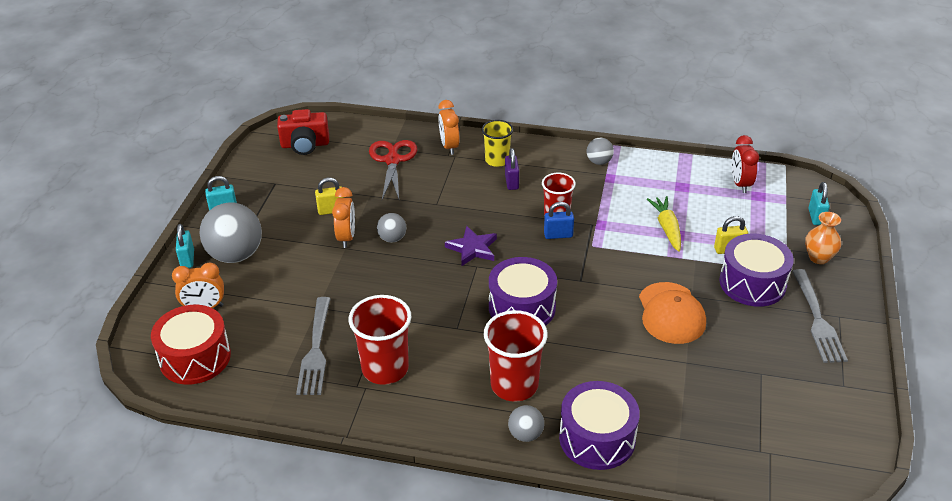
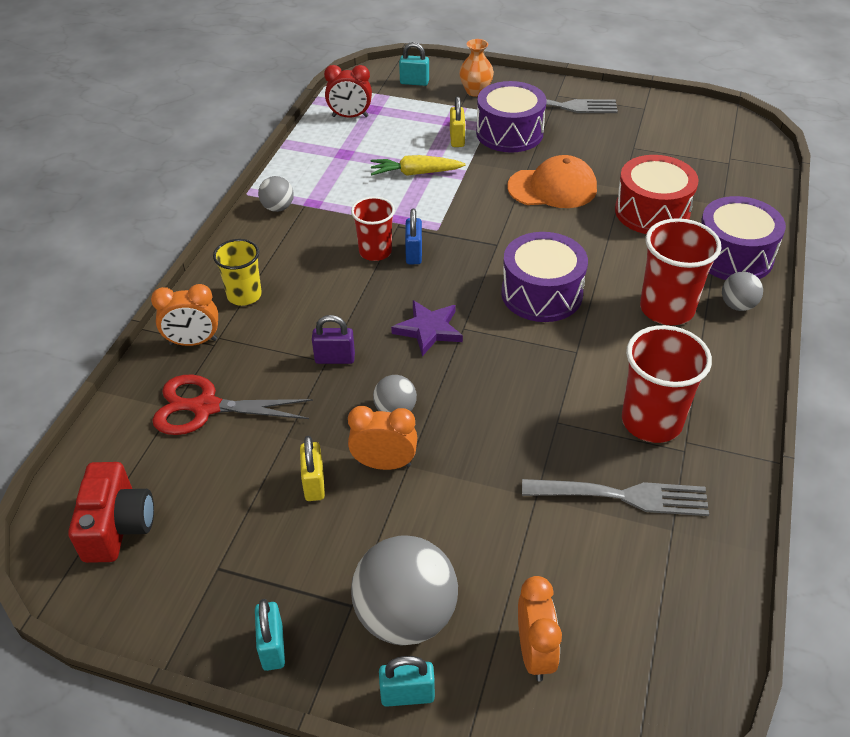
camera: 85 degrees left, 5 degrees up
(195, 357) = (648, 655): red drum -> red drum (652, 212)
(511, 182) = (298, 285): purple padlock -> purple padlock (335, 359)

